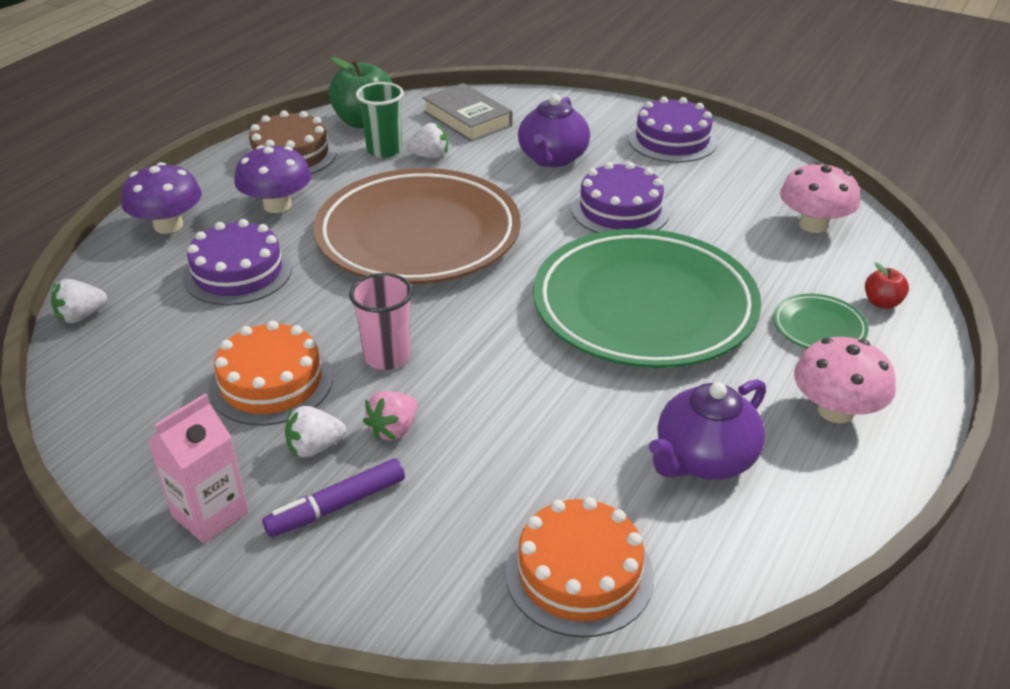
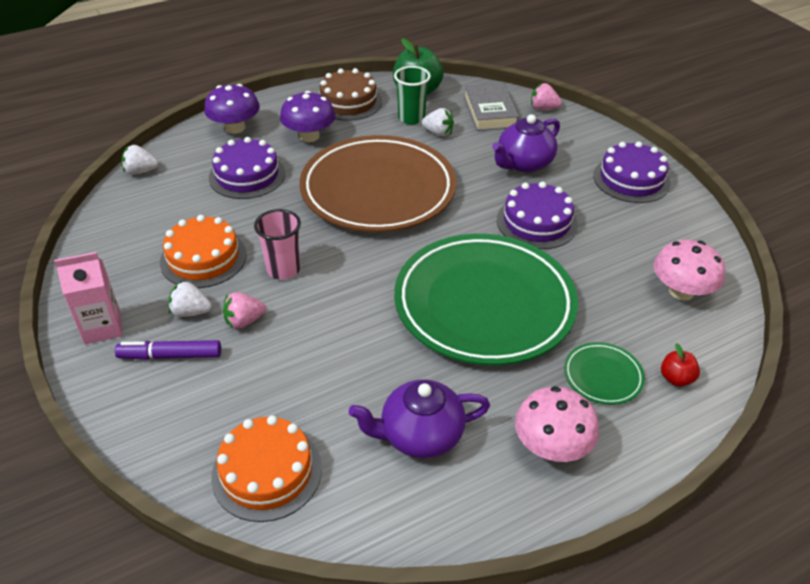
camera: 30 degrees right, 5 degrees up
(521, 99) = (543, 108): none -> pink strawberry

